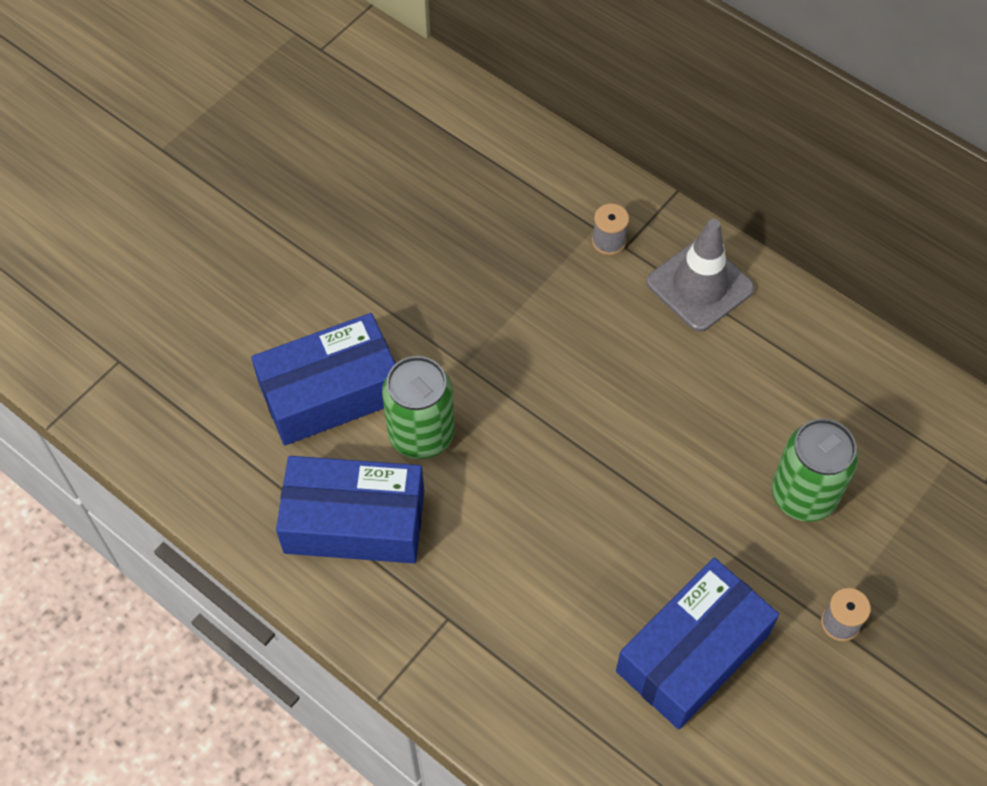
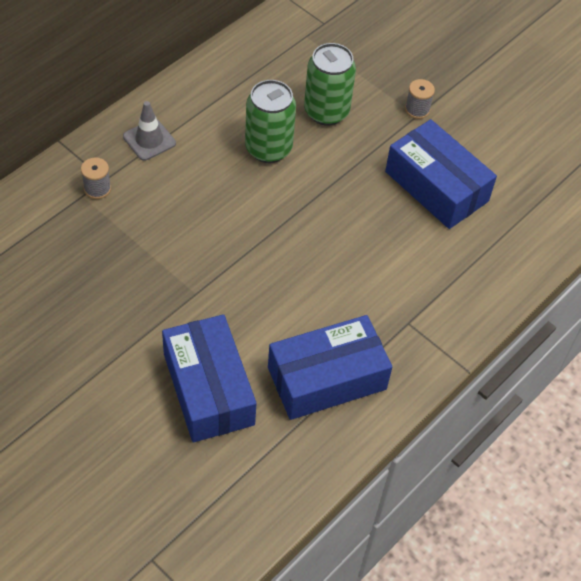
camera: 90 degrees left, 5 degrees down
(354, 521) = (327, 378): blue box -> blue box turned 60 degrees clockwise
(421, 434) = (255, 328): green can -> green can (268, 148)
(700, 285) = (149, 140): grey traffic cone -> grey traffic cone, size x0.66

